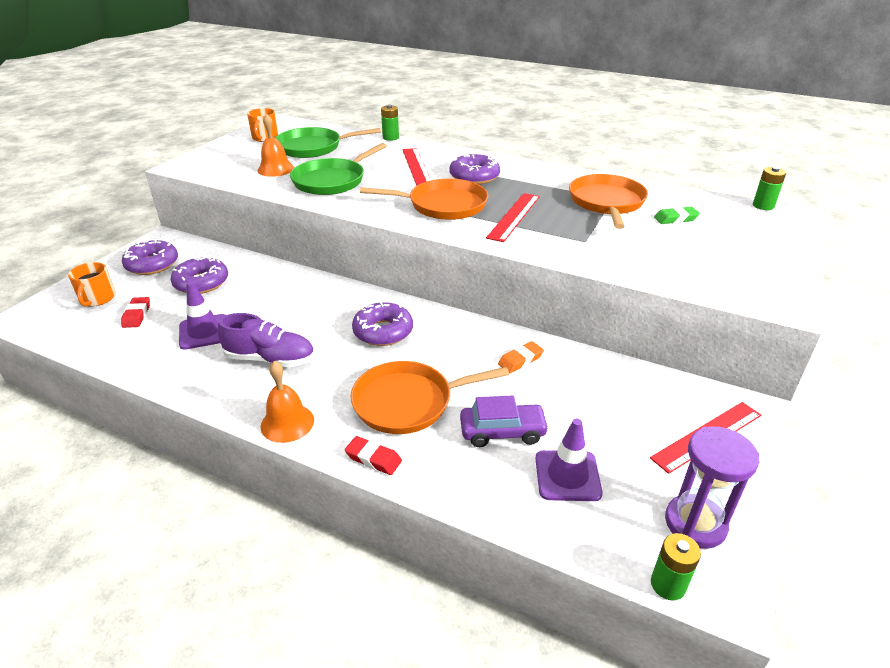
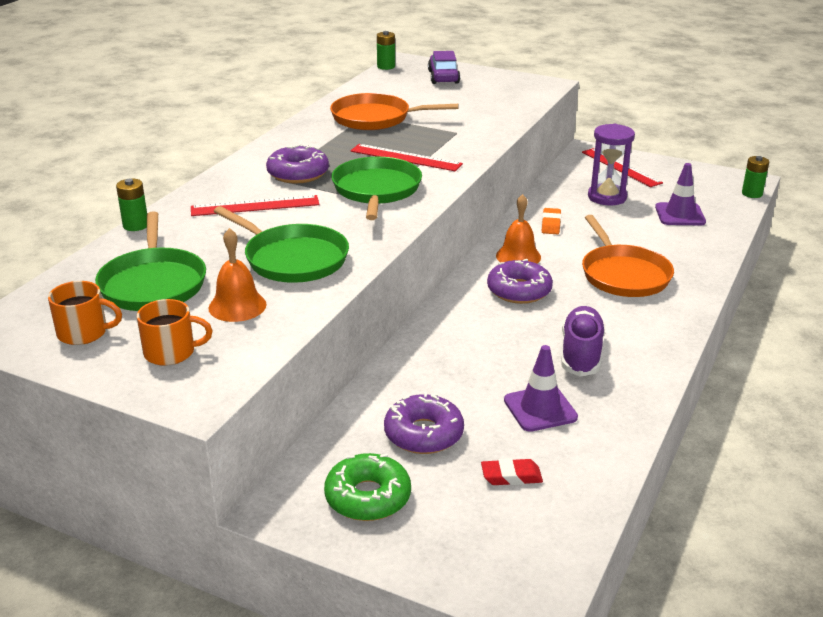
camera: 90 degrees left, 5 degrees down
(97, 298) = (472, 531): orange mug -> orange mug (171, 352)
(152, 264) = (368, 497): purple donut -> green donut
(287, 423) = (672, 332): orange bell -> orange bell (518, 256)
(373, 458) = (697, 288): red eraser -> none
(443, 205) = (376, 190): orange pan -> green pan
(502, 432) = (644, 235): purple car -> purple car (443, 77)
(520, 360) = (551, 224): orange eraser -> orange eraser turned 45 degrees clockwise
(675, 219) = (411, 97): green eraser -> none
(695, 523) = (702, 181): purple hourglass -> purple hourglass (607, 197)

